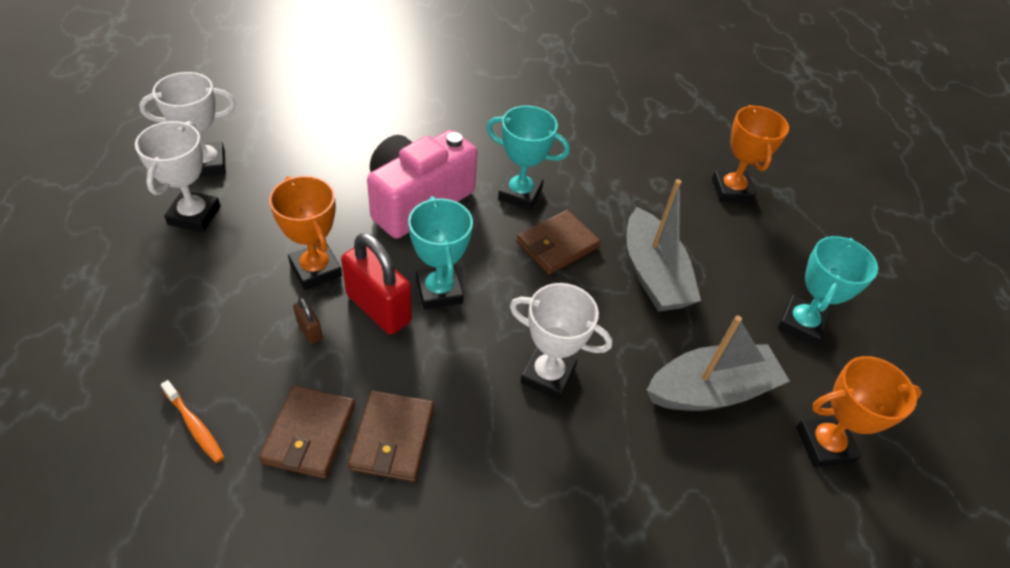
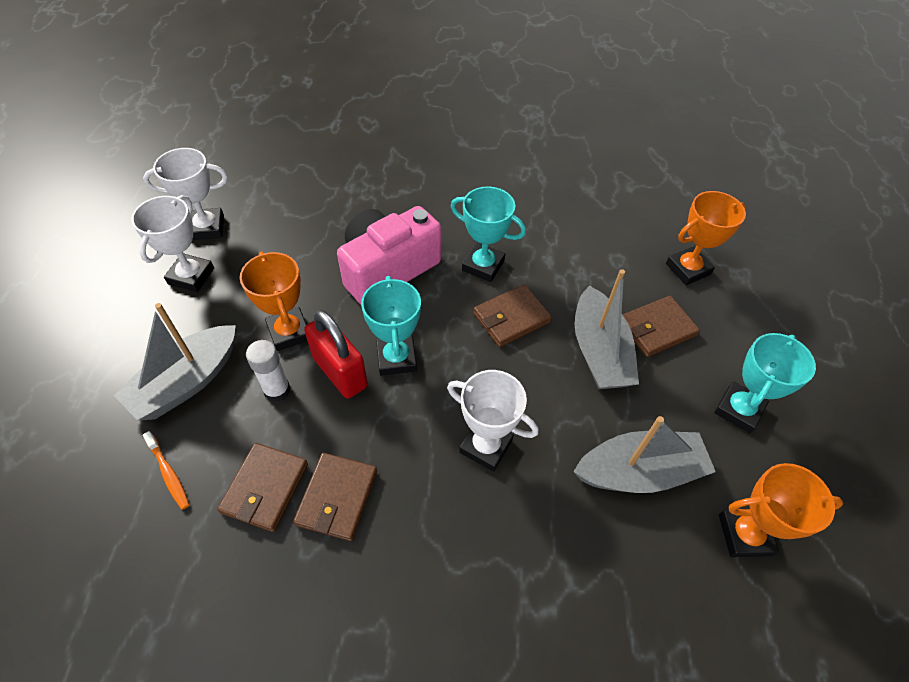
camera: 10 degrees right, 5 degrees up
(203, 327) = (186, 382): none -> grey boat
(309, 330) = (277, 390): brown padlock -> white glue stick
(709, 249) = (657, 328): none -> brown wallet
(731, 190) = (688, 269): orange trophy -> orange trophy turned 60 degrees clockwise

